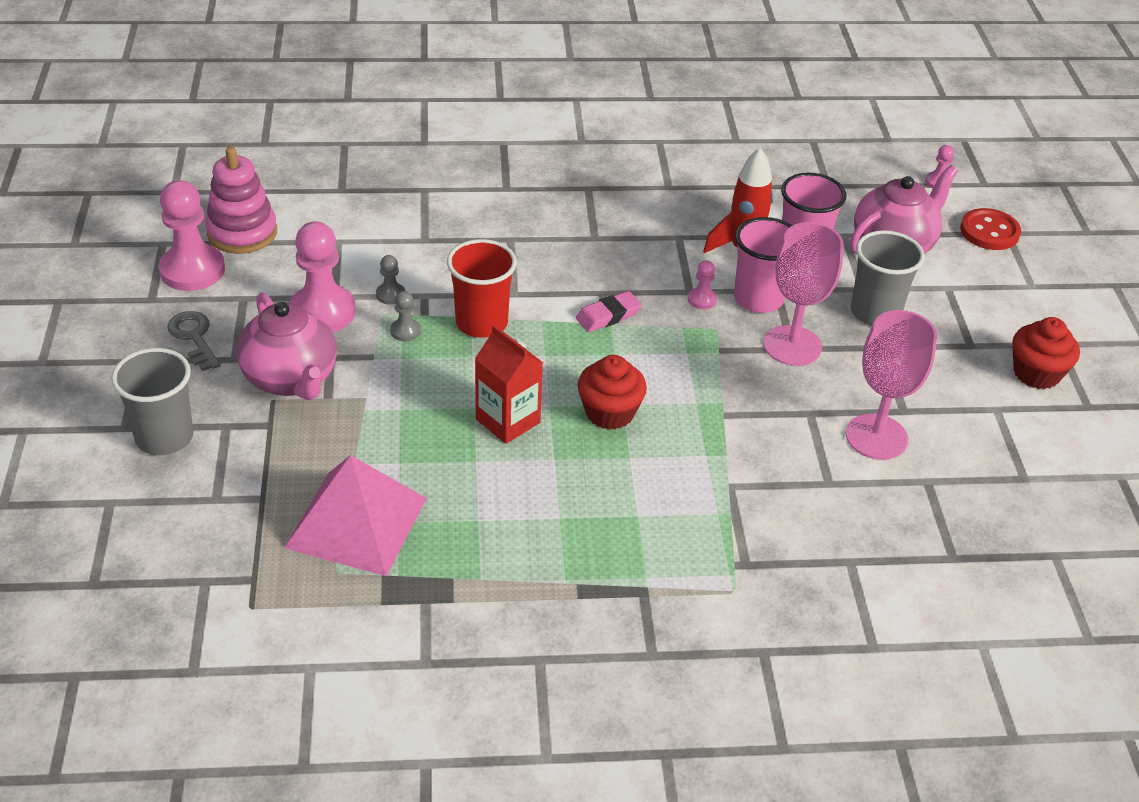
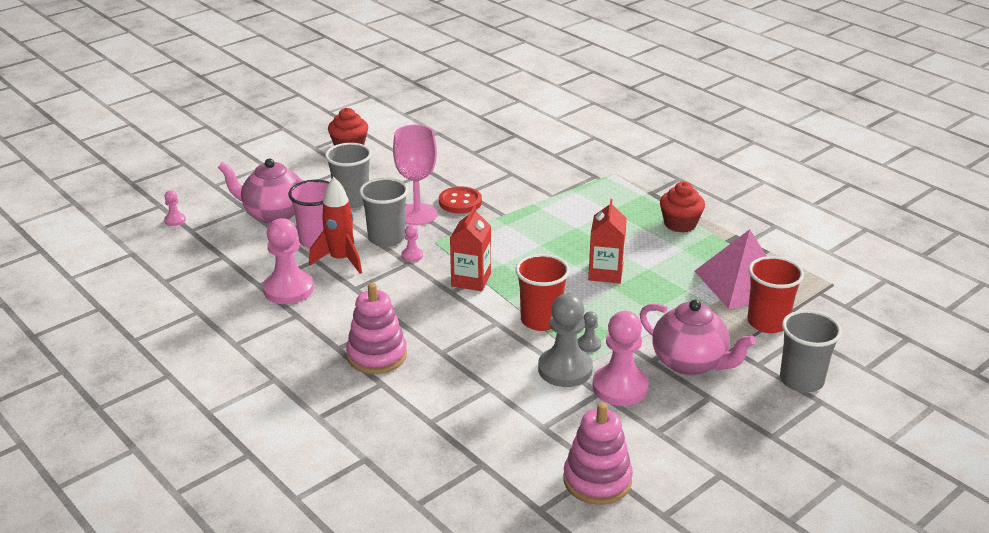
camera: 125 degrees left, 10 degrees down
(192, 270) = (667, 476): pink pawn -> pink pawn (288, 289)
(194, 337) = (720, 426): grey key -> none
(268, 485) = (767, 322): none -> red cup
(291, 379) = (690, 363): pink teapot -> pink teapot turned 105 degrees clockwise
(390, 295) = (565, 369): grey pawn -> grey pawn, size x2.19
(549, 202) = (377, 355): none -> pink stacking toy
(608, 315) = (471, 280): pink eraser -> red carton
(609, 412) = (552, 246): red cupcake -> red cupcake (680, 224)
(758, 299) = (386, 238): pink cup -> grey cup
(876, 437) = (460, 171): pink goblet -> none
(989, 232) = (219, 190): red button -> red button (460, 202)

